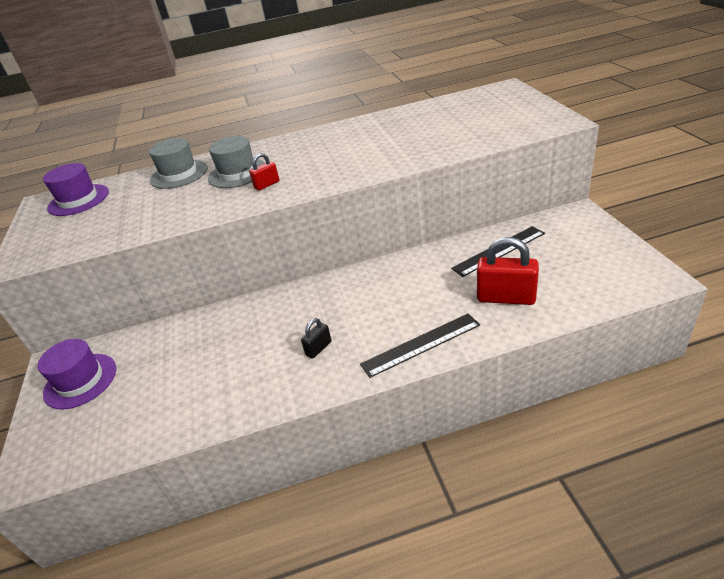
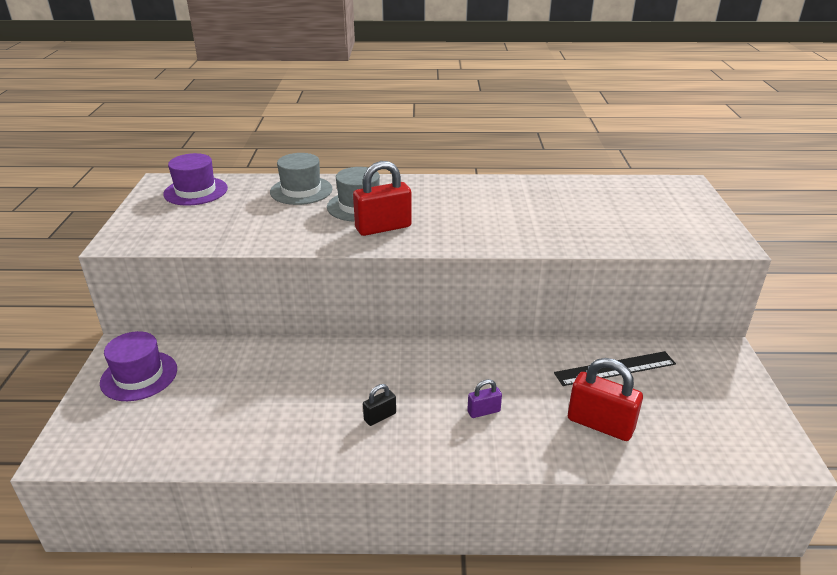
camera: 10 degrees right, 5 degrees down
(267, 185) = (383, 228): red padlock -> red padlock, size x1.95
(406, 317) = (483, 411): none -> purple padlock
(421, 344) = (487, 447): black ruler -> none

